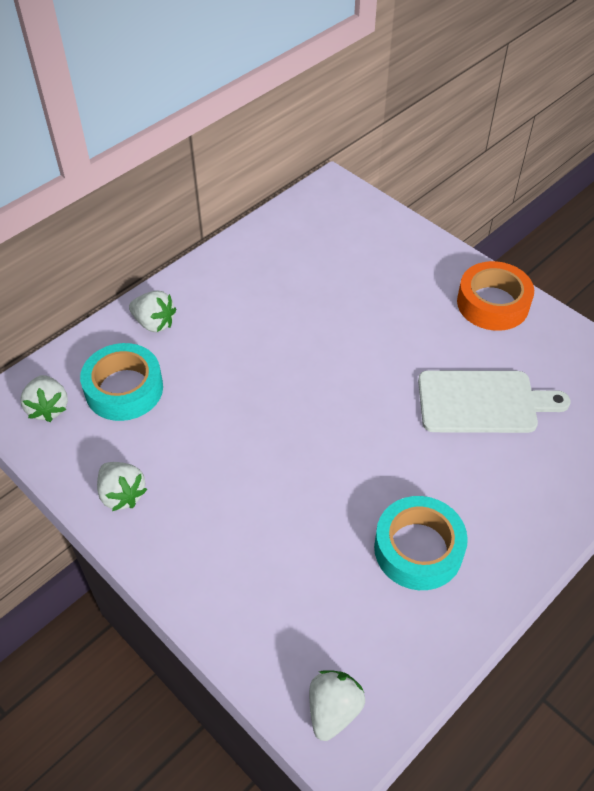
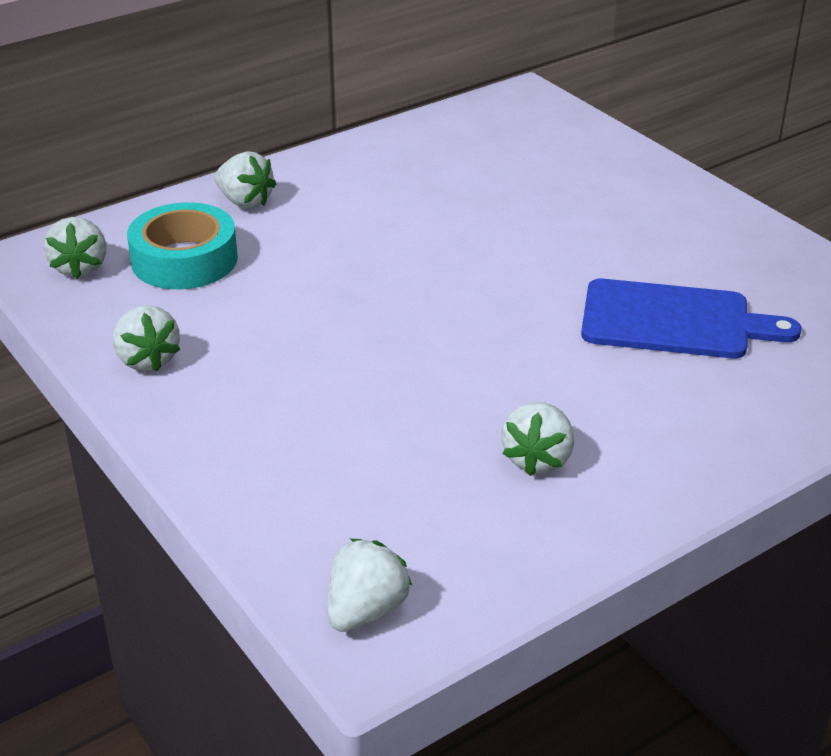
camera: 10 degrees right, 15 degrees down
(418, 549) = (538, 459): turquoise tape -> white strawberry
(483, 402) = (674, 321): white cutting board -> blue cutting board
(492, 303) = (716, 225): orange tape -> none

